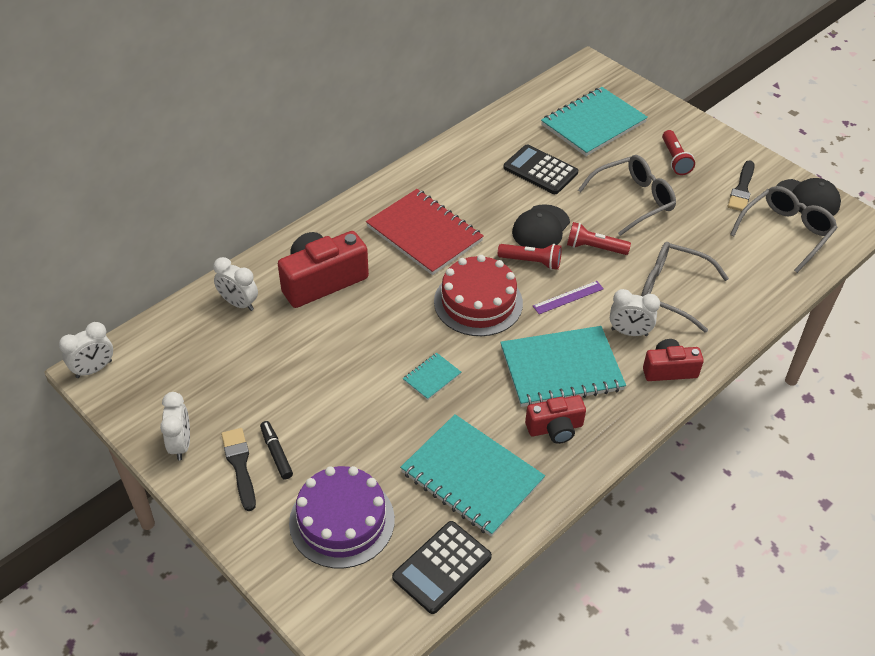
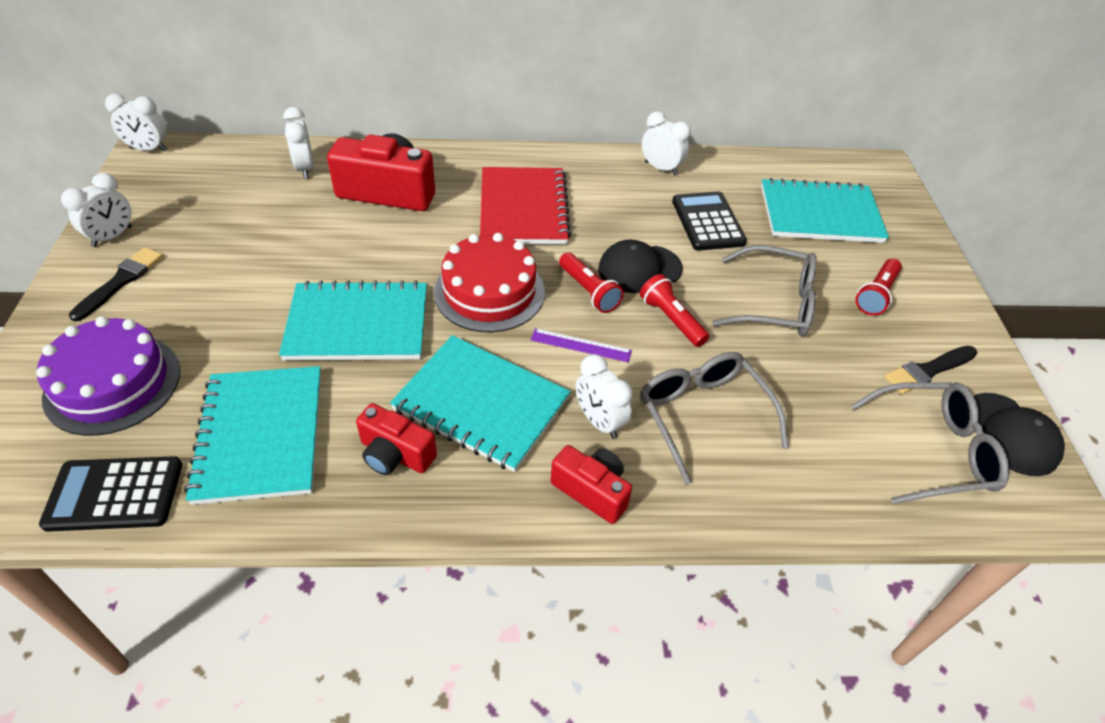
camera: 40 degrees right, 0 degrees up
(276, 453) = (157, 292): black marker -> none
(432, 377) = (358, 324): turquoise notebook -> turquoise notebook, size x2.26
(469, 149) = (661, 168): none -> white clock

